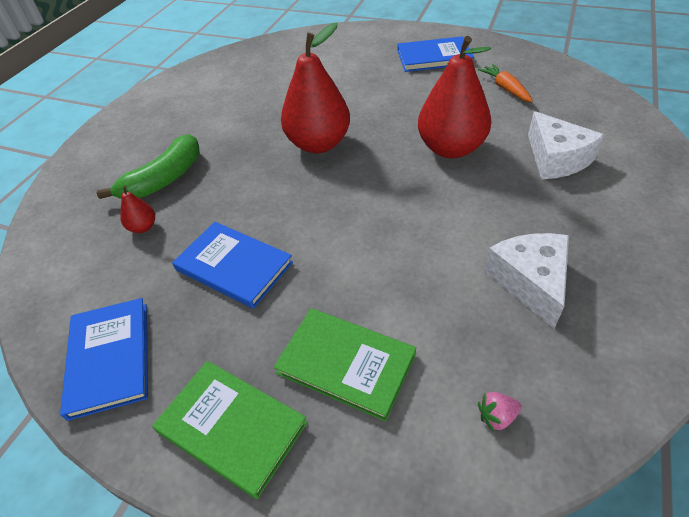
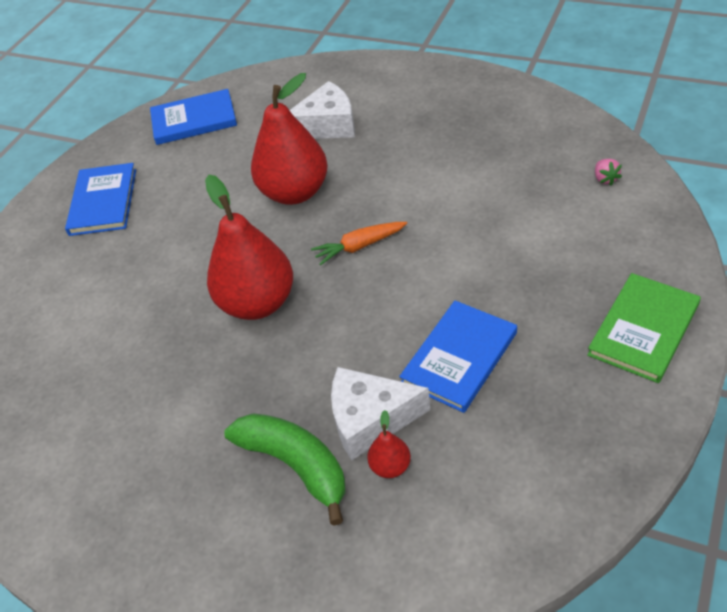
camera: 85 degrees left, 0 degrees up
(109, 358) = (587, 446): blue book -> blue book (194, 120)
(346, 363) = (571, 261): green book -> none
(505, 89) = (198, 148): orange carrot -> orange carrot (360, 246)
(530, 281) = (479, 153): white cheese -> white cheese (370, 419)

